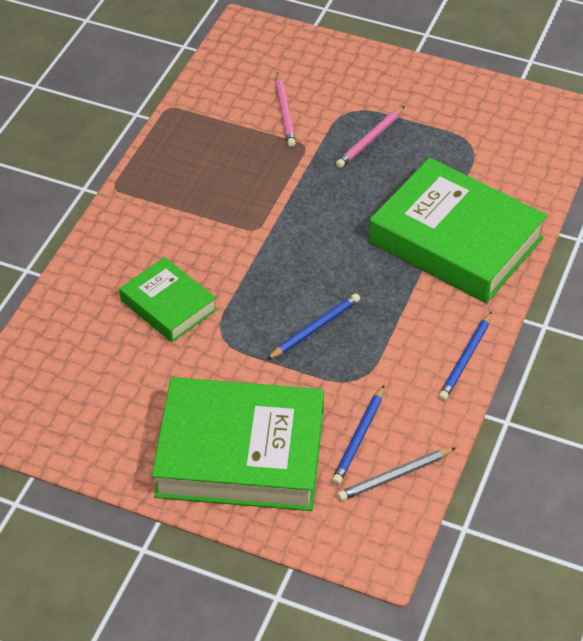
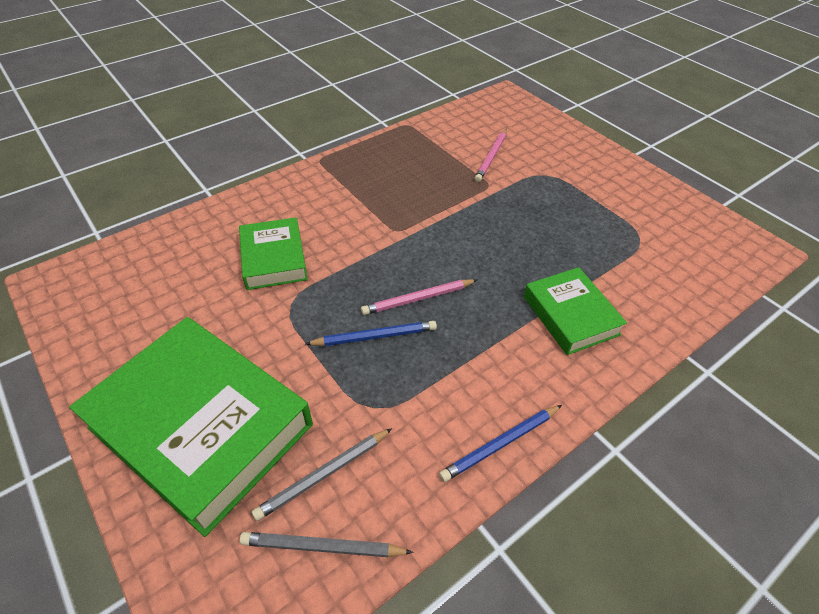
camera: 30 degrees right, 0 degrees up
(359, 437) = (324, 474): blue pencil -> grey pencil
(370, 139) = (548, 201): pink pencil -> pink pencil (418, 299)
(455, 240) = (570, 315): green book -> green book, size x0.54

